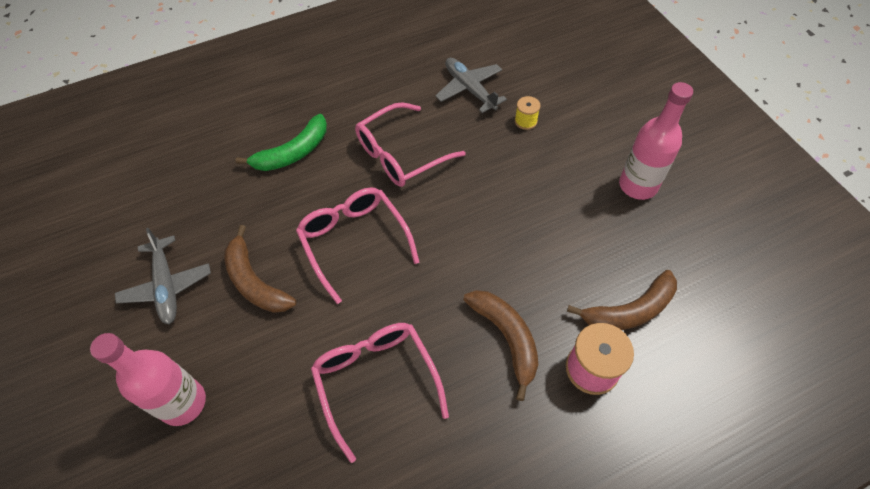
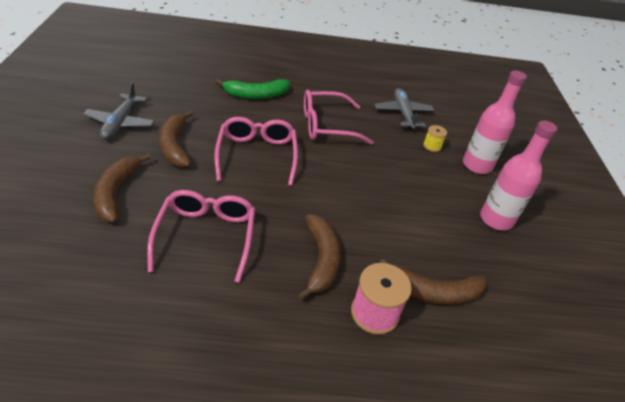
camera: 20 degrees right, 15 degrees down
(183, 403) = (74, 184): pink bottle -> pink bottle (477, 165)
(239, 385) = (116, 192): none -> brown banana

